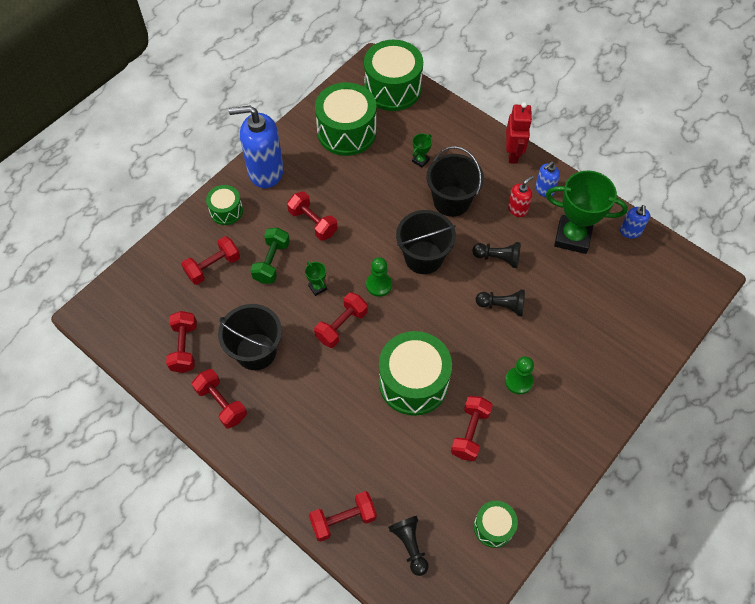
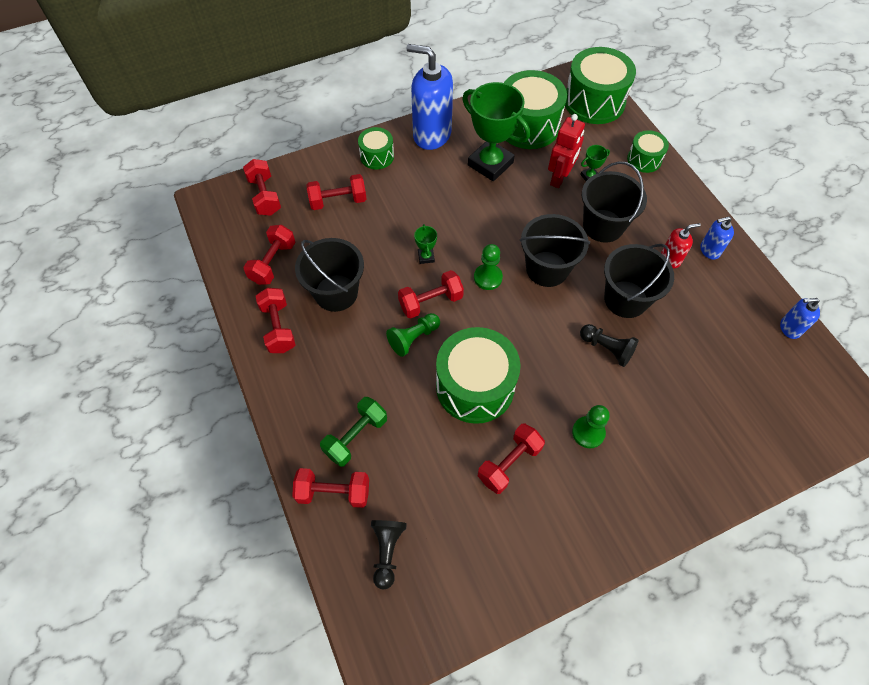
camera: 25 degrees right, 0 degrees up
(271, 262) = (394, 217): green dumbbell -> green dumbbell (356, 436)
(313, 223) = (452, 196): red dumbbell -> red dumbbell (265, 196)
(343, 363) = (413, 338): none -> green pawn
(493, 527) = (485, 575): green drum -> green drum (644, 159)
(498, 258) = (625, 299): black pawn -> black bucket
(513, 154) = (691, 203): red robot -> red robot (559, 178)
(572, 237) = (719, 309): green trophy -> green trophy (490, 164)
(630, 231) = (790, 328): blue soap dispenser -> blue soap dispenser turned 60 degrees clockwise

